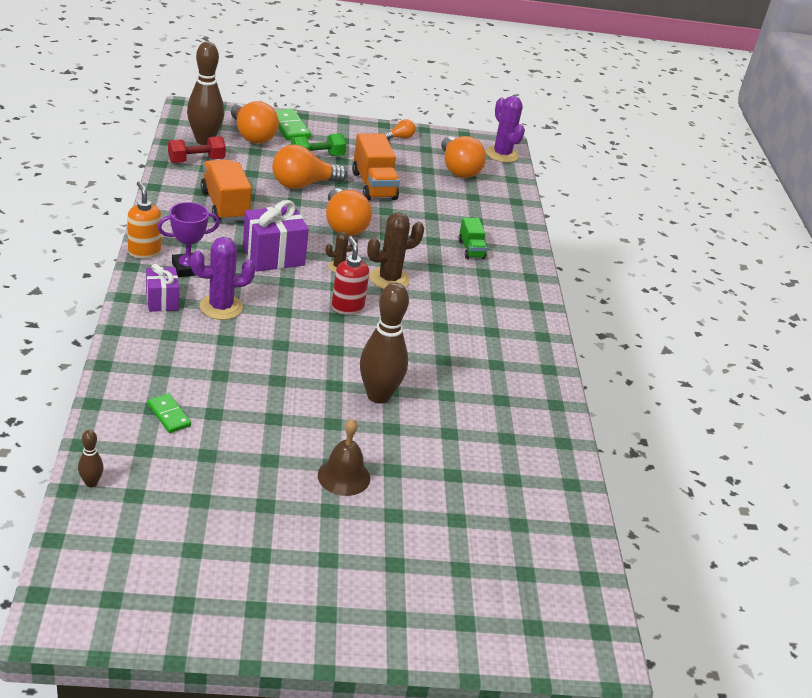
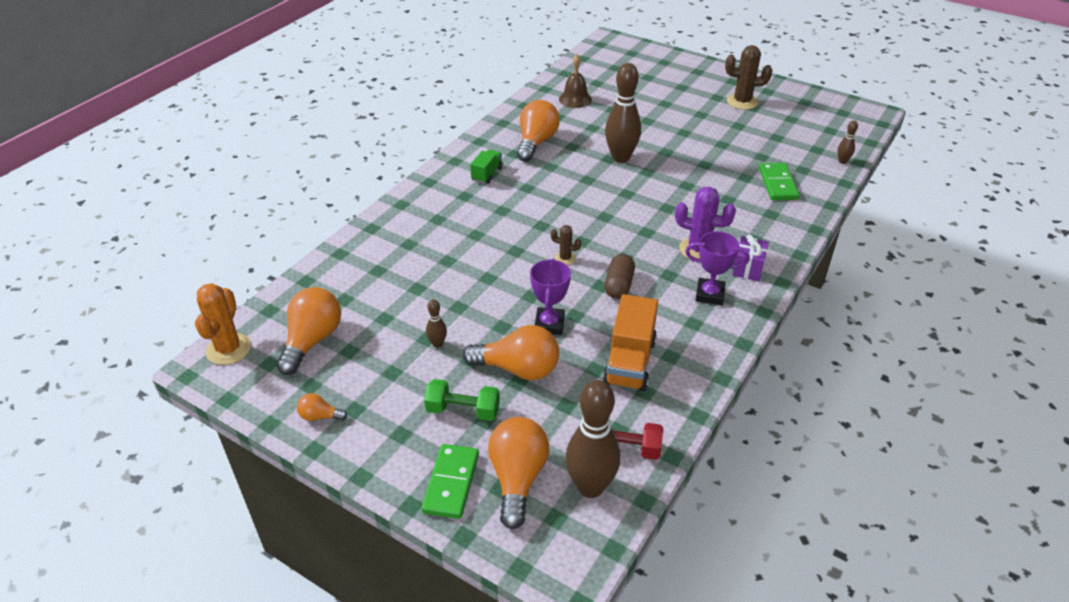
camera: 140 degrees left, 5 degrees up
(144, 252) = (745, 324): orange soap dispenser -> none
(169, 415) = (778, 184): green domino -> green domino, size x1.53
(273, 256) = (619, 285): purple gift -> brown capsule
(306, 215) = (549, 324): none -> purple trophy
(344, 226) = (520, 301): orange light bulb -> orange light bulb (536, 142)
(344, 476) = (680, 125): brown bell -> brown bell (575, 99)
(347, 307) = (589, 221): red soap dispenser -> none
(374, 186) = (437, 344): orange truck -> brown bowling pin
(389, 279) = (529, 235): brown cactus -> brown cactus (742, 102)
(471, 249) = (422, 242): green truck -> green truck (487, 174)
(502, 154) = (228, 349): purple cactus -> orange cactus

